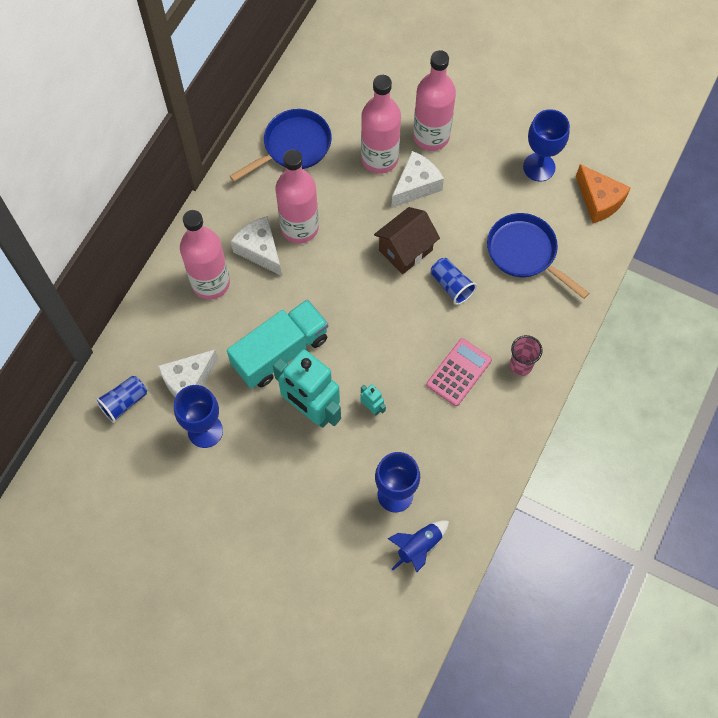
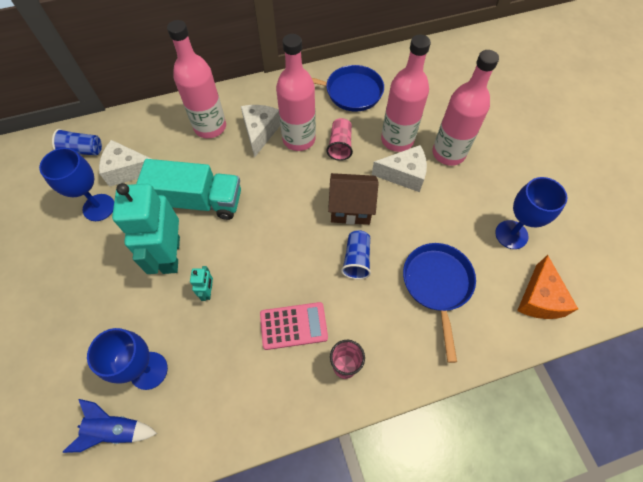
camera: 45 degrees right, 5 degrees down
(339, 204) = (340, 145): none -> pink cup

